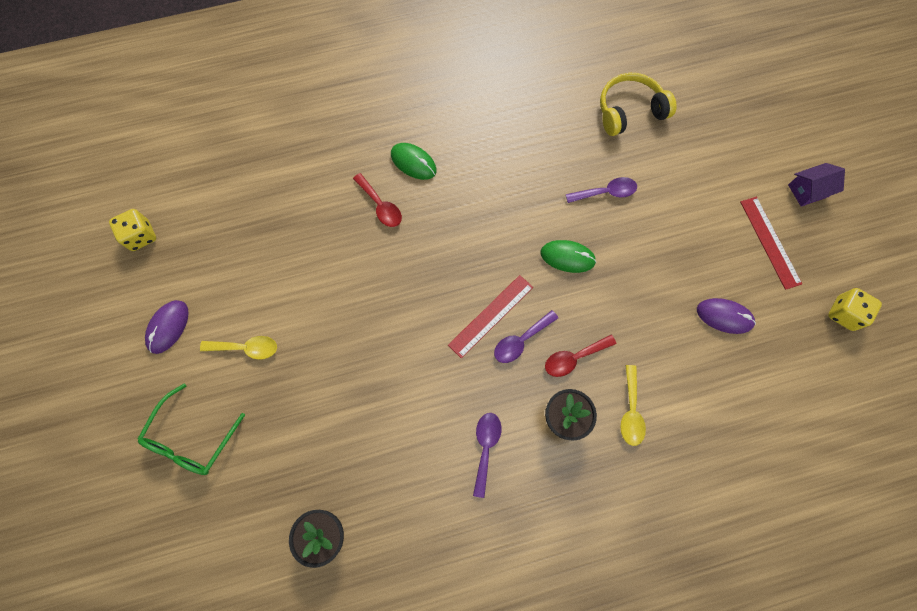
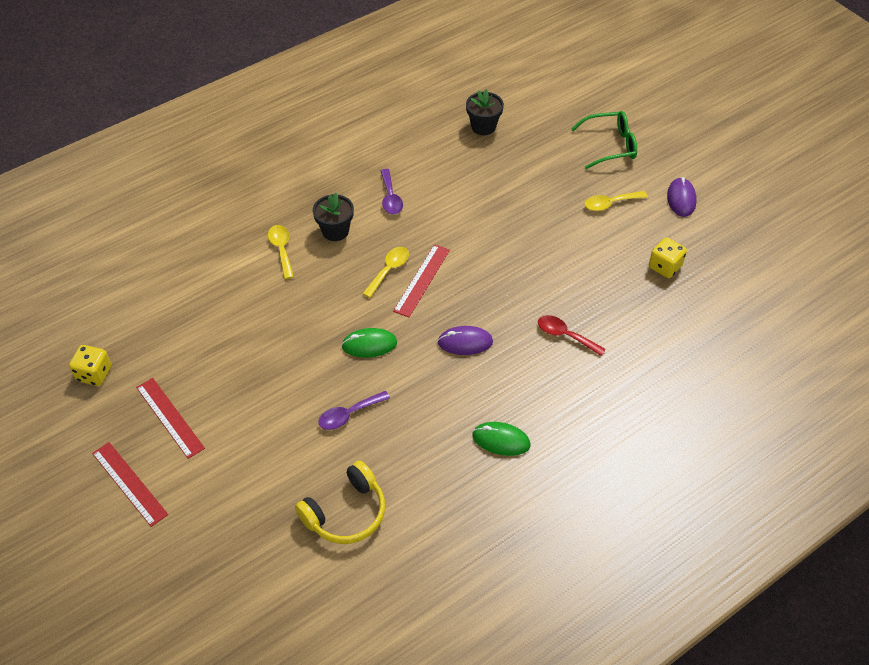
camera: 160 degrees right, 20 degrees down
(141, 236) = (757, 250): yellow dice -> yellow dice (665, 267)
(191, 438) = (610, 145): green glasses -> green glasses turned 75 degrees clockwise
(413, 162) = (556, 384): green mouse -> green mouse (501, 440)
(521, 341) = (389, 270): purple spoon -> yellow spoon
(574, 358) = (339, 271): red spoon -> none
(724, 316) = (210, 339): purple mouse -> purple mouse (465, 342)
(808, 190) = (129, 483): purple house -> red ruler

